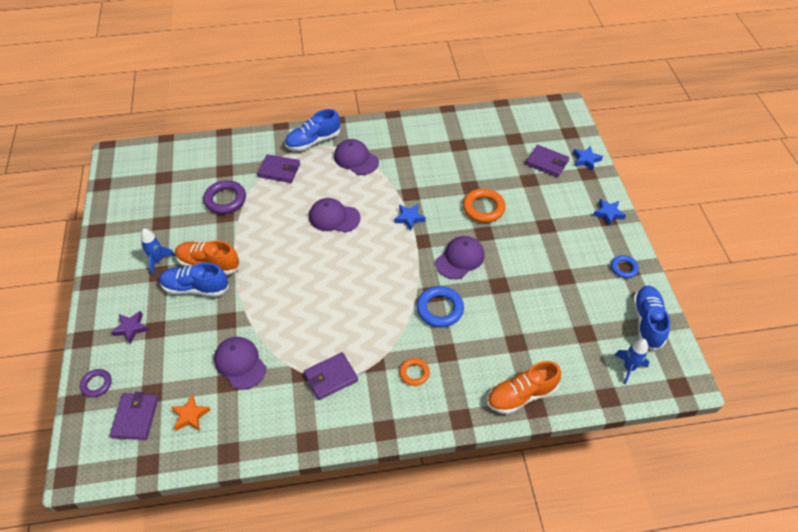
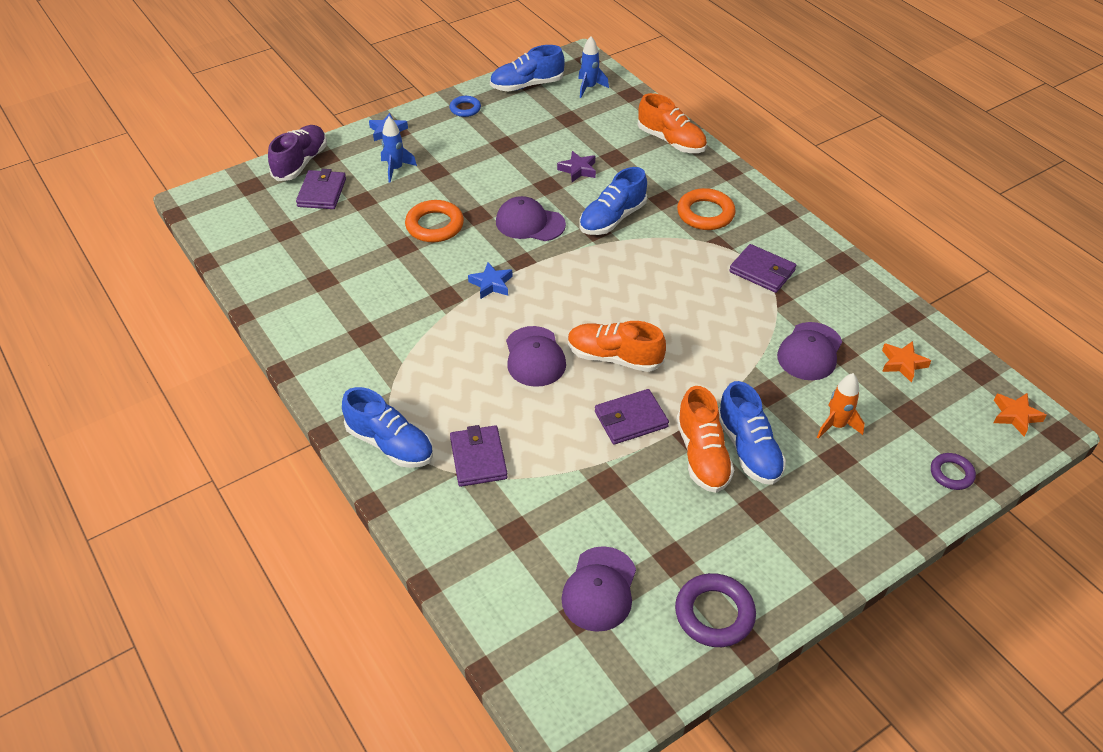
camera: 115 degrees left, 5 degrees down
(100, 458) = (1015, 416): none -> orange star
(131, 328) = (858, 485): purple star -> purple star (578, 170)
(135, 417) = (949, 411): purple wallet -> purple wallet (631, 419)
(158, 260) = (739, 519): blue rocket -> blue rocket (396, 169)
(176, 343) = (836, 425): none -> orange rocket
(225, 200) = (577, 497): purple ring -> purple ring (714, 614)
(308, 254) = (614, 357): none -> orange shoe
(356, 159) = (406, 377): purple cap -> purple cap (599, 589)
(414, 373) = (705, 214): orange ring -> orange ring, size x1.65
(440, 309) = (612, 219): blue ring -> blue shoe
(586, 160) = (300, 163): blue star -> purple shoe

